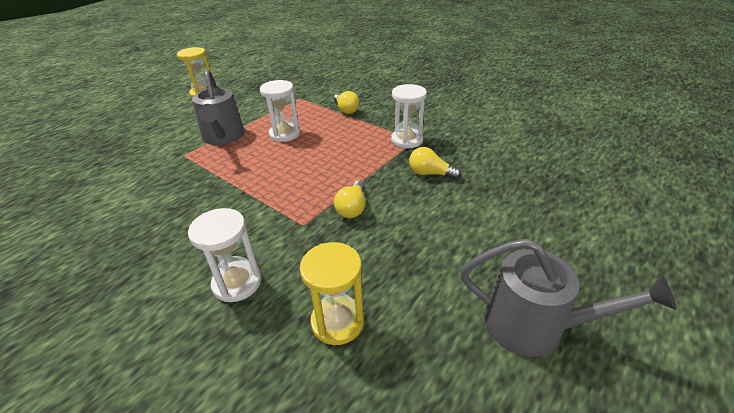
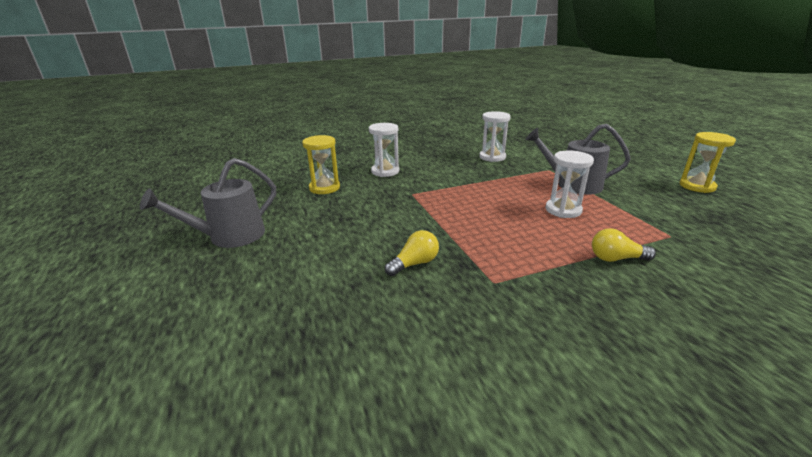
camera: 120 degrees right, 10 degrees down
(352, 208) = (408, 213): yellow light bulb -> none
(407, 140) = (497, 275): white hourglass -> white hourglass (492, 157)

